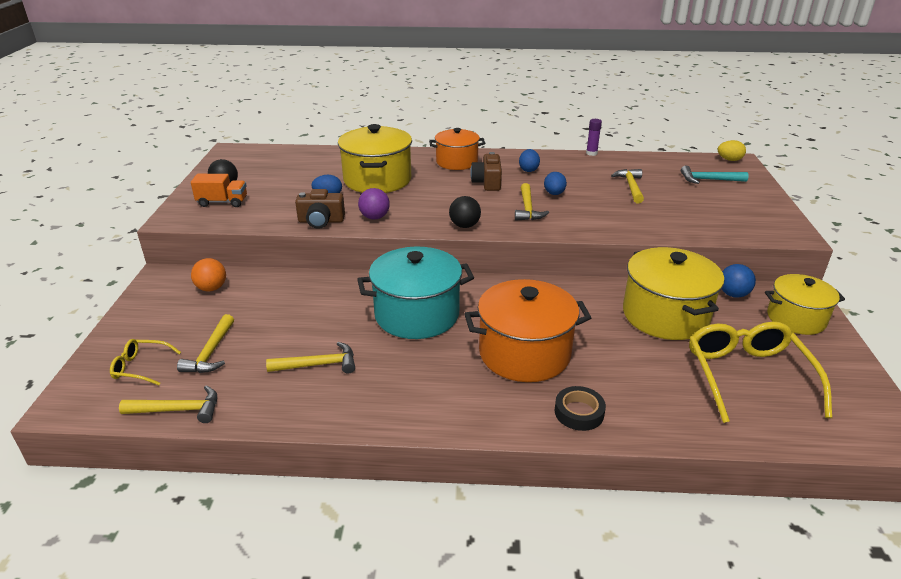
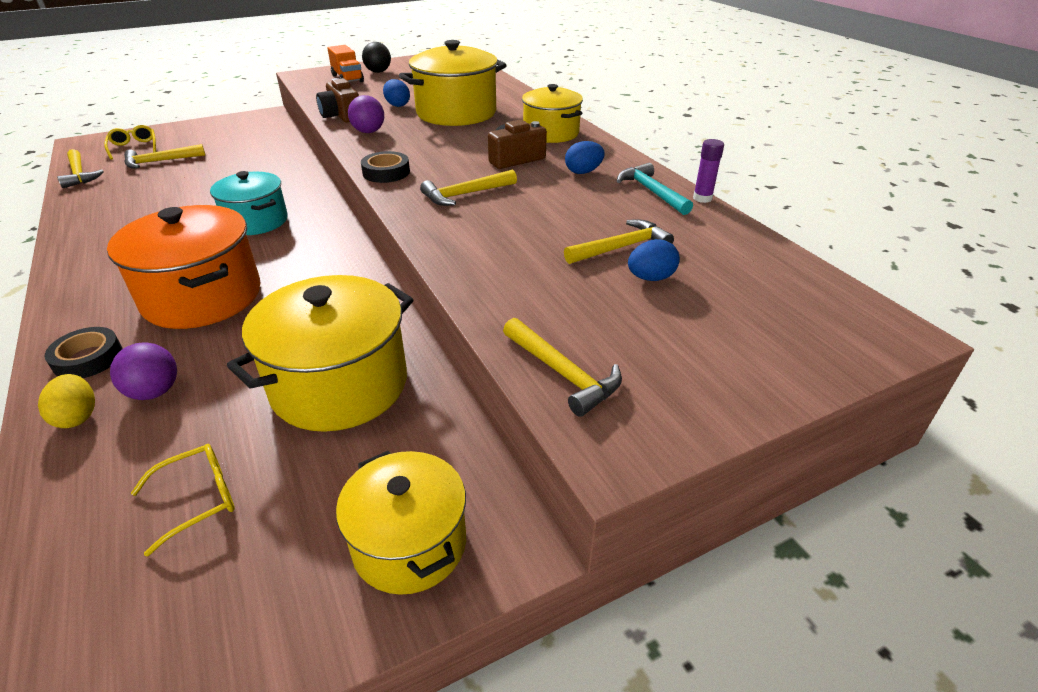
camera: 60 degrees right, 5 degrees up
(211, 288) = (257, 134): orange ball -> none
(318, 365) = (152, 203): yellow hammer -> yellow hammer (563, 373)
(417, 314) = (256, 221): turquoise pot -> turquoise pot, size x0.65
(457, 162) = (551, 133): orange pot -> yellow pot
(464, 226) = (386, 172): black ball -> black tape
(554, 194) = (528, 201): blue egg -> blue egg (650, 278)
(637, 384) = (154, 392): none -> purple ball
(708, 180) = (748, 312): turquoise hammer -> turquoise hammer (651, 192)
(729, 160) = (882, 322): yellow egg -> yellow egg (77, 416)
(733, 294) = (448, 446): blue ball -> none
(747, 375) = (199, 499): yellow glasses -> yellow glasses, size x0.49

